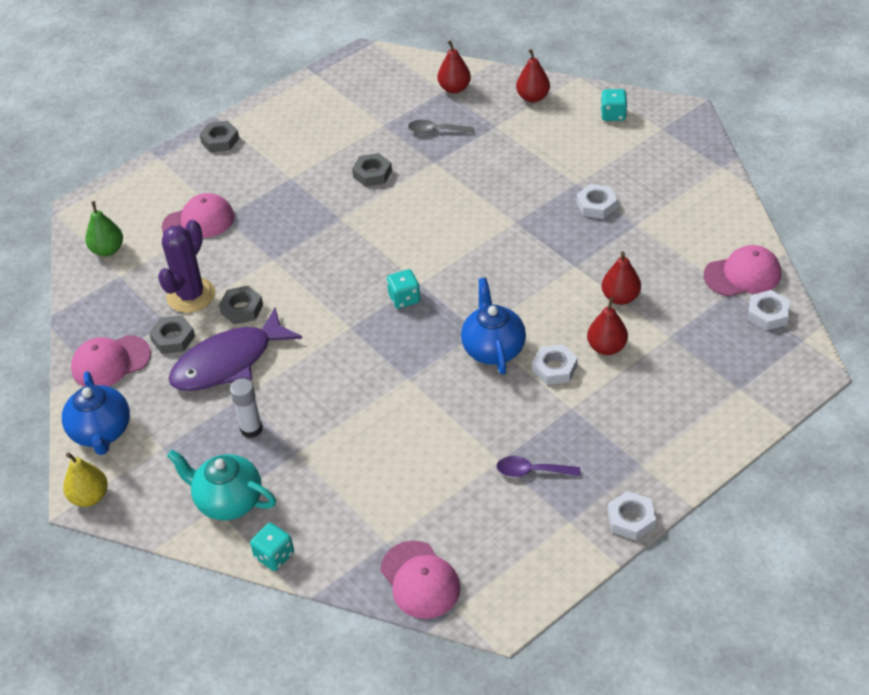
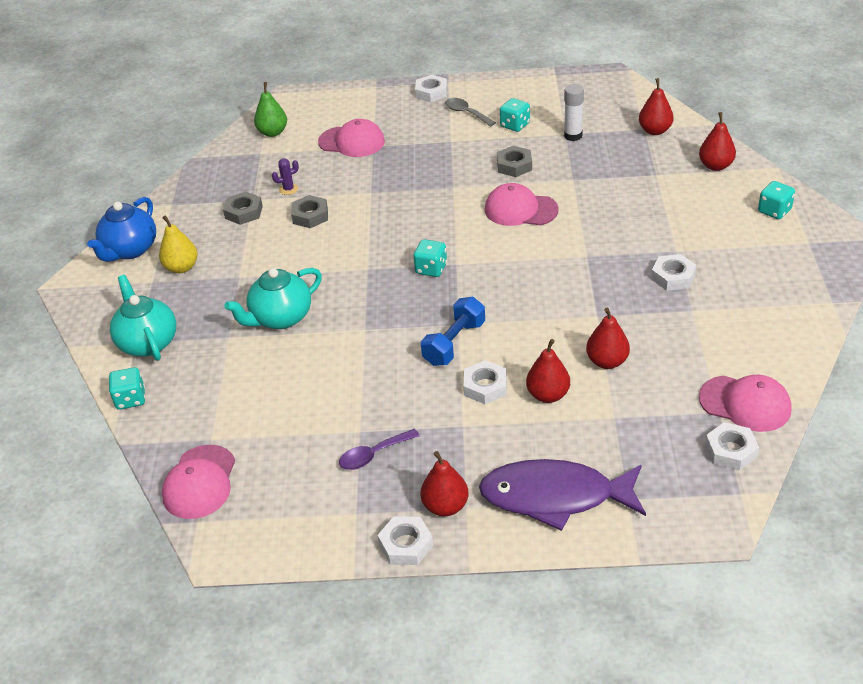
camera: 40 degrees right, 5 degrees down
(90, 497) = (75, 288): yellow pear -> yellow pear (181, 267)
(110, 362) = (188, 207): pink cap -> pink cap (520, 210)
(191, 295) = (288, 189): purple cactus -> purple cactus, size x0.43
(220, 140) = (431, 92): grey nut -> white nut
(228, 362) = (259, 248): purple fish -> purple fish (554, 496)
(251, 429) = (219, 302): white glue stick -> white glue stick (573, 136)
(324, 411) = (280, 318): none -> turquoise teapot
(332, 137) = (515, 125): none -> turquoise dice
(435, 131) = (601, 156): grey spoon -> grey spoon (466, 113)
(493, 348) = (454, 343): blue teapot -> blue dumbbell
(531, 471) = (373, 455): purple spoon -> purple spoon turned 75 degrees counterclockwise
(626, 474) = (445, 506): none -> red pear

